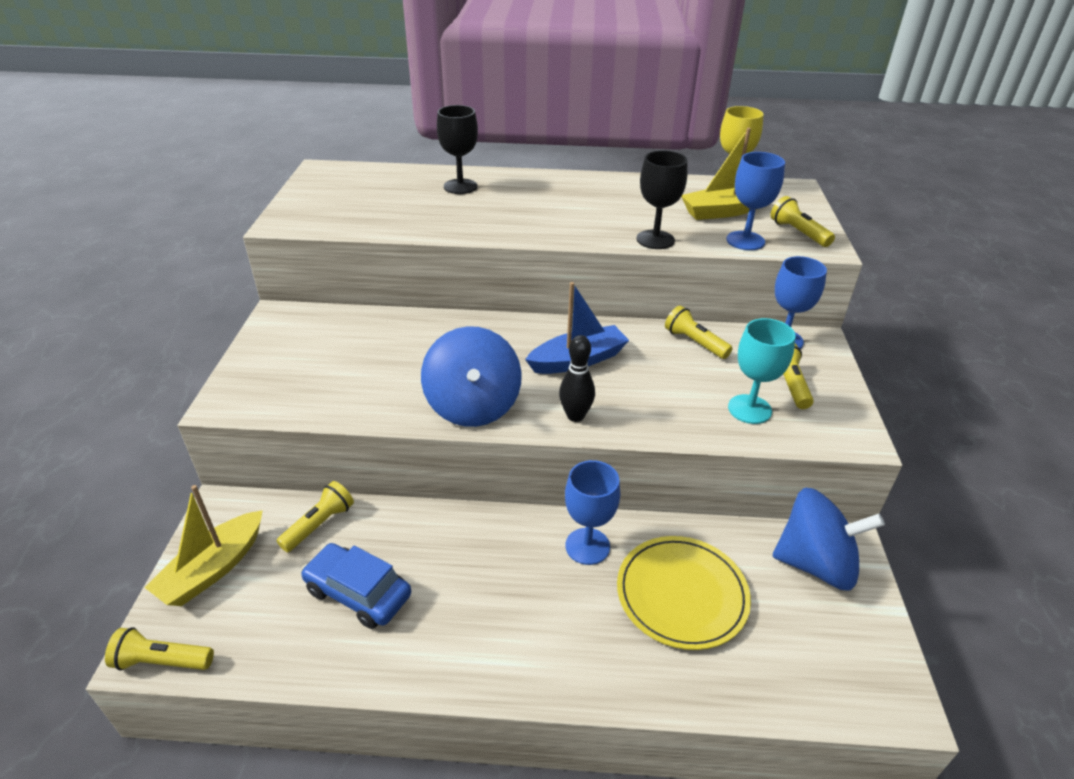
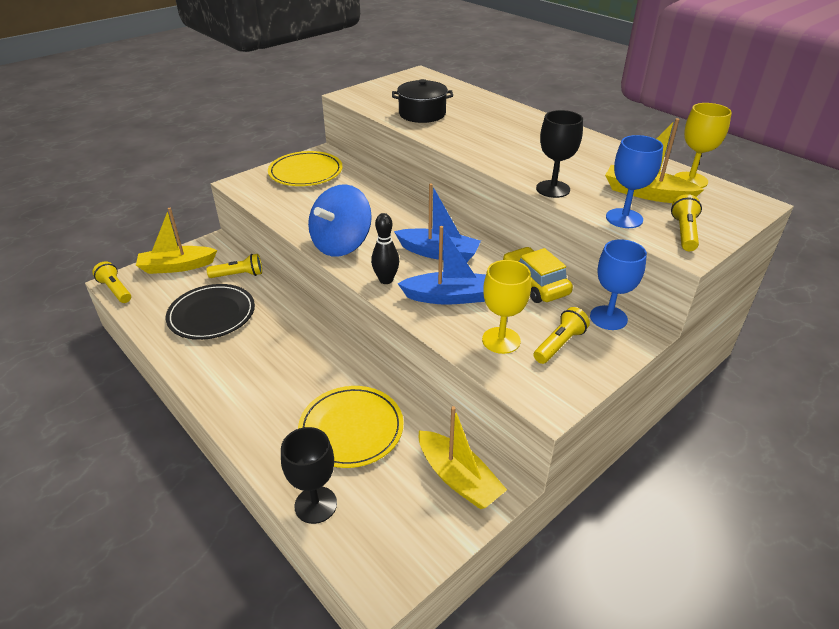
camera: 45 degrees right, 0 degrees up
(295, 347) = (305, 172): none -> yellow plate
(358, 593) = (212, 315): blue car -> black plate
(408, 214) = (422, 114): none -> black pot
(460, 186) = (482, 110): black goblet -> black goblet (315, 505)
(587, 546) = (340, 369): blue goblet -> none
(653, 396) = (449, 297): none -> blue boat
(694, 342) = (534, 283): yellow flashlight -> yellow car
(749, 409) = (501, 340): turquoise goblet -> yellow goblet
(815, 563) = (458, 478): blue spinning top -> yellow boat

